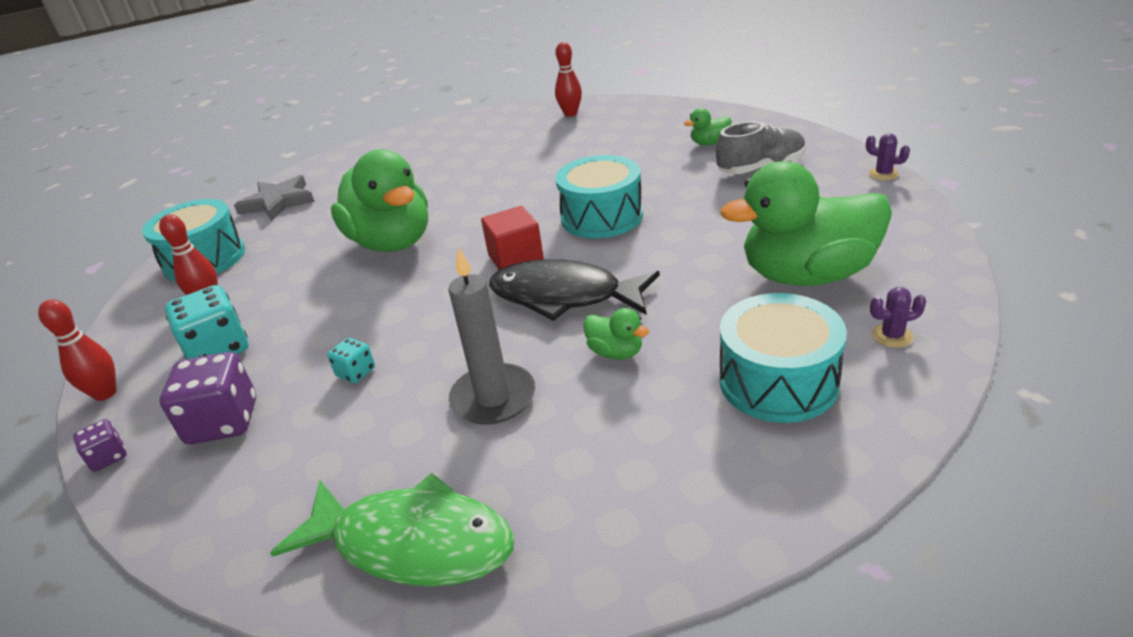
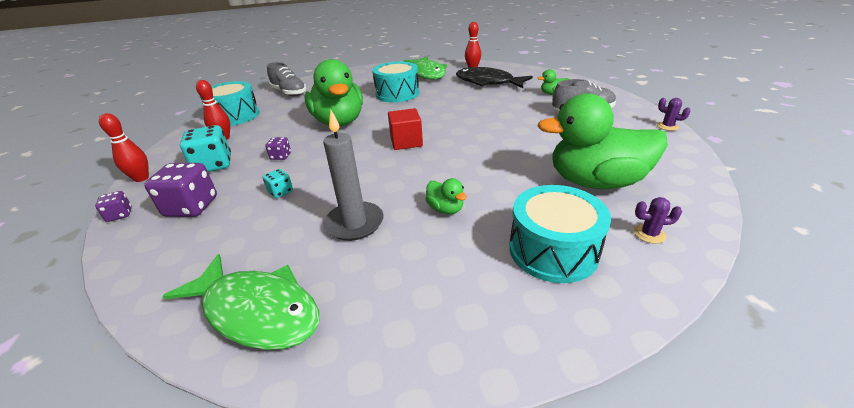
camera: 10 degrees right, 0 degrees up
(278, 202) = (289, 93): grey star -> grey shoe
(325, 316) = (281, 156): none -> purple dice
(500, 133) = (427, 73): none -> green fish
(564, 296) = (426, 168): black fish -> black fish (487, 82)
(601, 217) = (469, 126): turquoise drum -> turquoise drum (397, 94)

